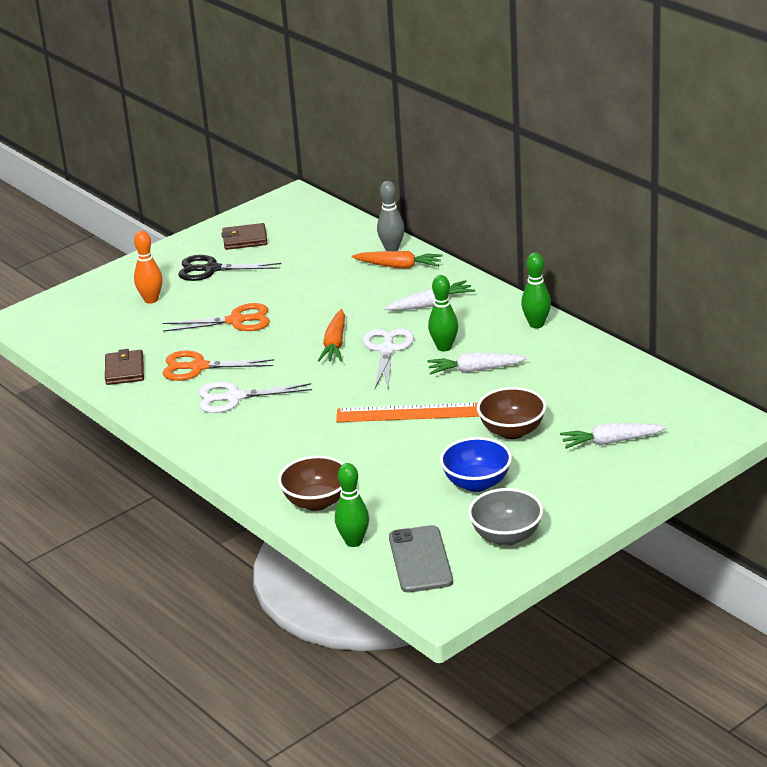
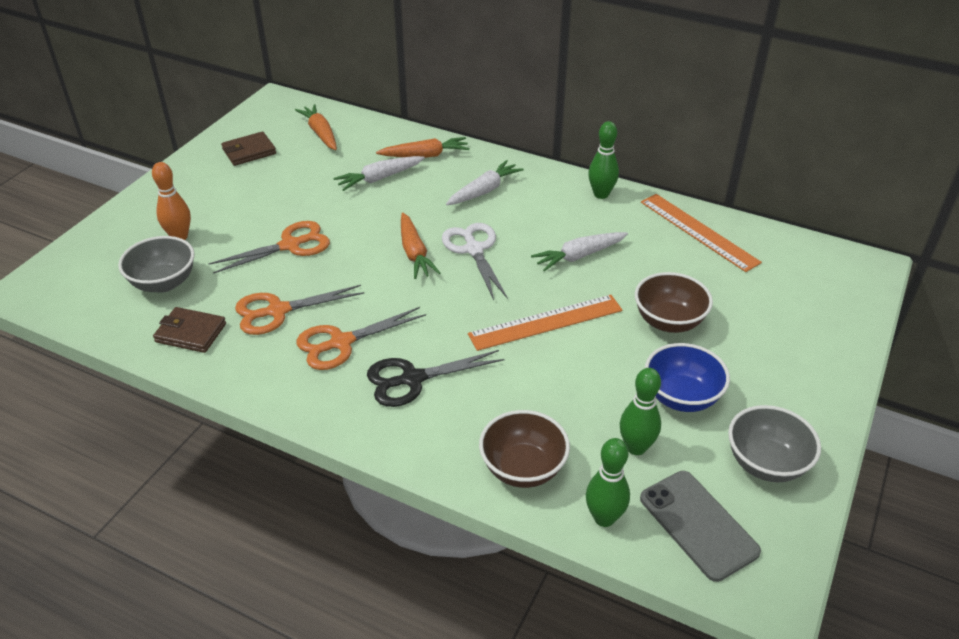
camera: 25 degrees left, 10 degrees up
(122, 332) = (164, 283): none -> grey bowl
(124, 370) = (191, 333): brown wallet -> brown wallet turned 45 degrees counterclockwise
(211, 269) = (230, 190): black scissors -> black scissors (412, 379)
(234, 397) = (341, 342): white scissors -> orange scissors
(317, 233) = (320, 133): none -> orange carrot
(392, 249) = (406, 138): grey bowling pin -> none
(444, 347) = (530, 236): green bowling pin -> green bowling pin (636, 447)
(601, 369) = (698, 231): none -> orange ruler
(611, 442) = (774, 313): white carrot -> white carrot (379, 178)

